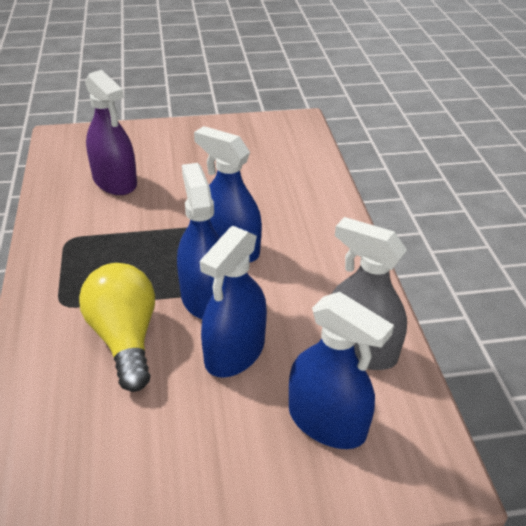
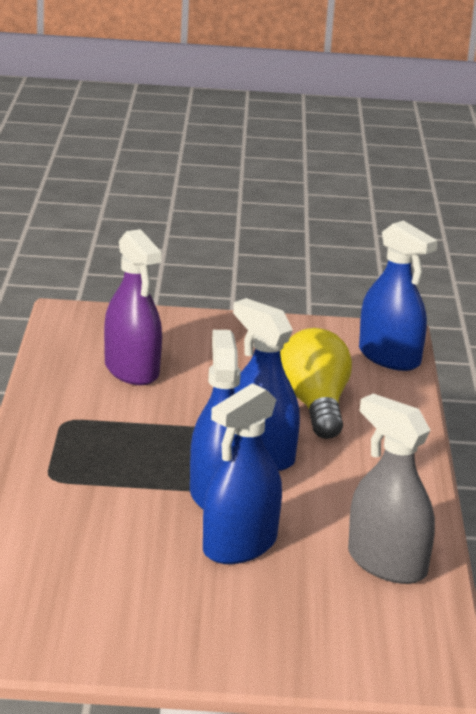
camera: 10 degrees right, 15 degrees down
(125, 338) = (118, 517): yellow light bulb -> yellow light bulb (315, 406)
(327, 422) = (326, 614): blue spray bottle -> blue spray bottle (389, 357)

